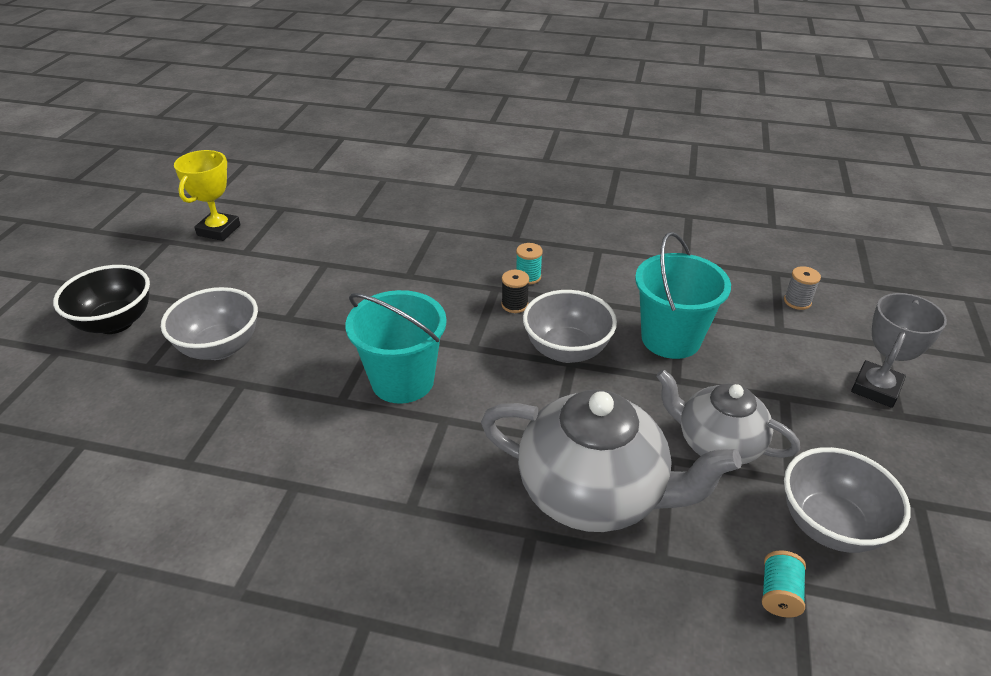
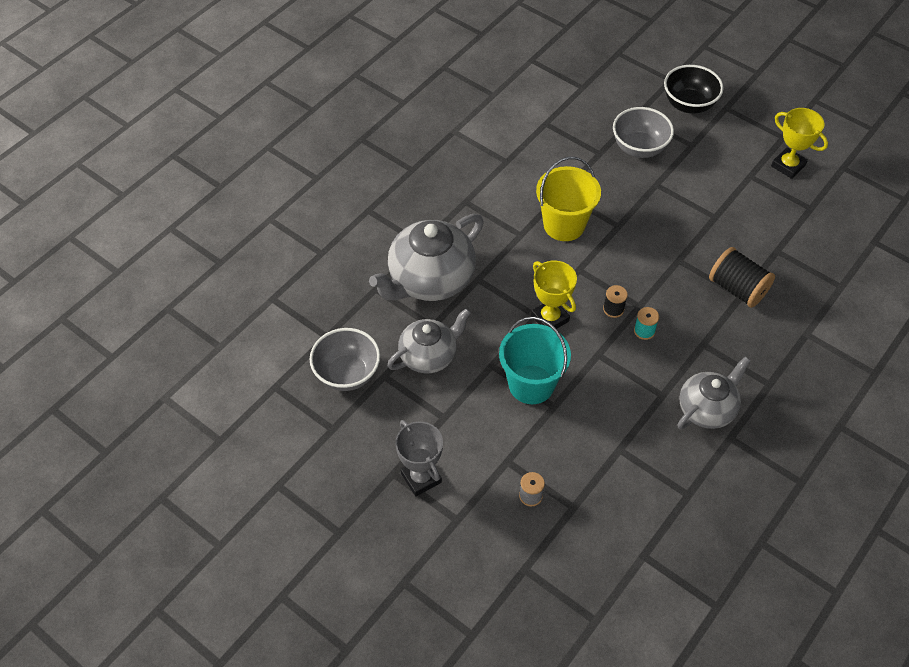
camera: 115 degrees right, 15 degrees up
(402, 381) = (564, 225): turquoise bucket -> yellow bucket
(426, 231) = (737, 288): none -> black spool
(567, 350) = (550, 318): grey bowl -> yellow trophy
(590, 222) = (707, 409): none -> grey teapot
(779, 594) = (328, 325): turquoise spool -> none

